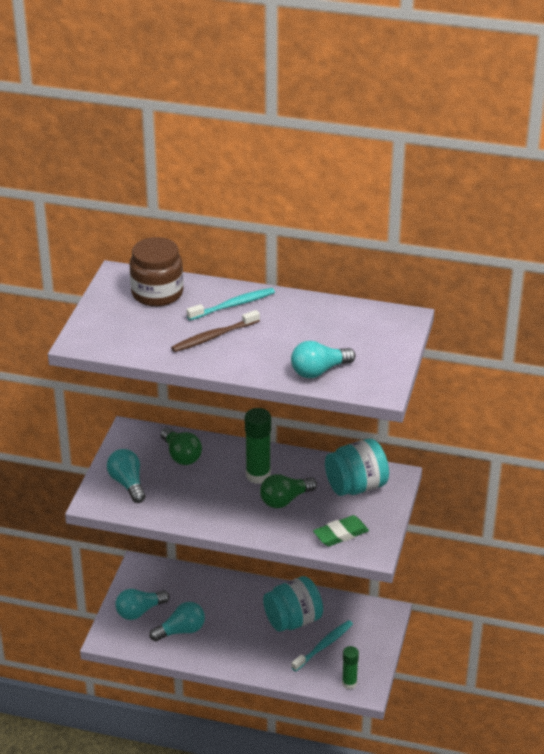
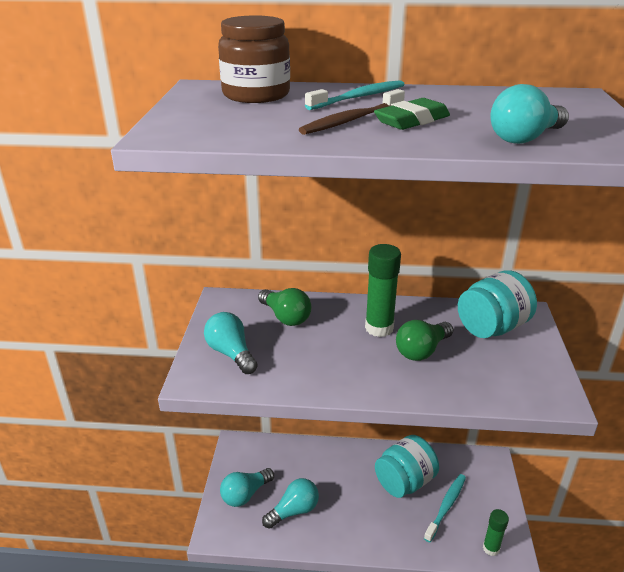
camera: 10 degrees left, 5 degrees down
(340, 534) = (507, 382): green eraser -> green eraser (412, 120)

